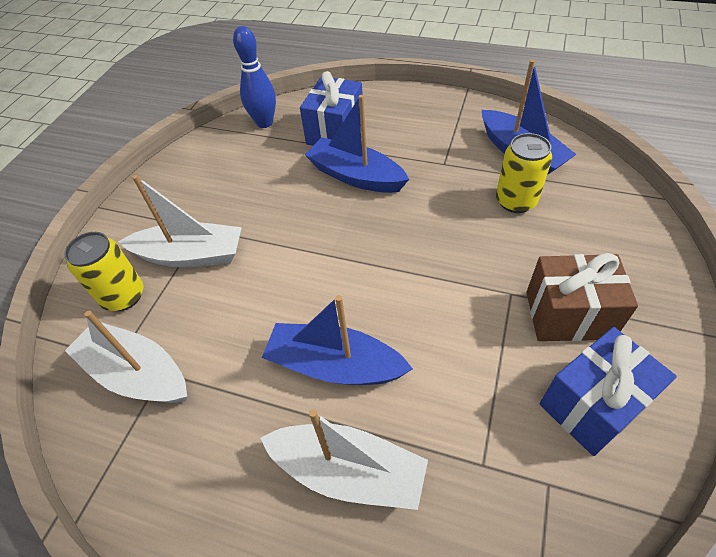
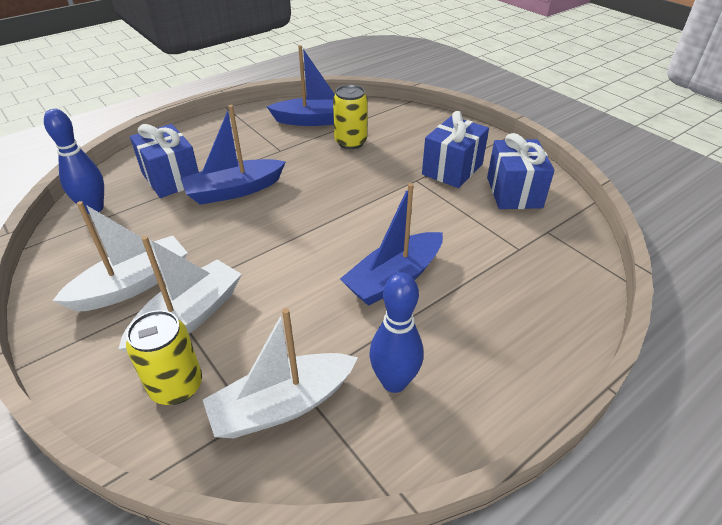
camera: 60 degrees left, 10 degrees down
(202, 443) = (394, 382): none -> blue bowling pin
(348, 471) = (480, 308): white boat -> white boat (132, 285)
(568, 315) = (452, 169): brown gift -> blue gift

